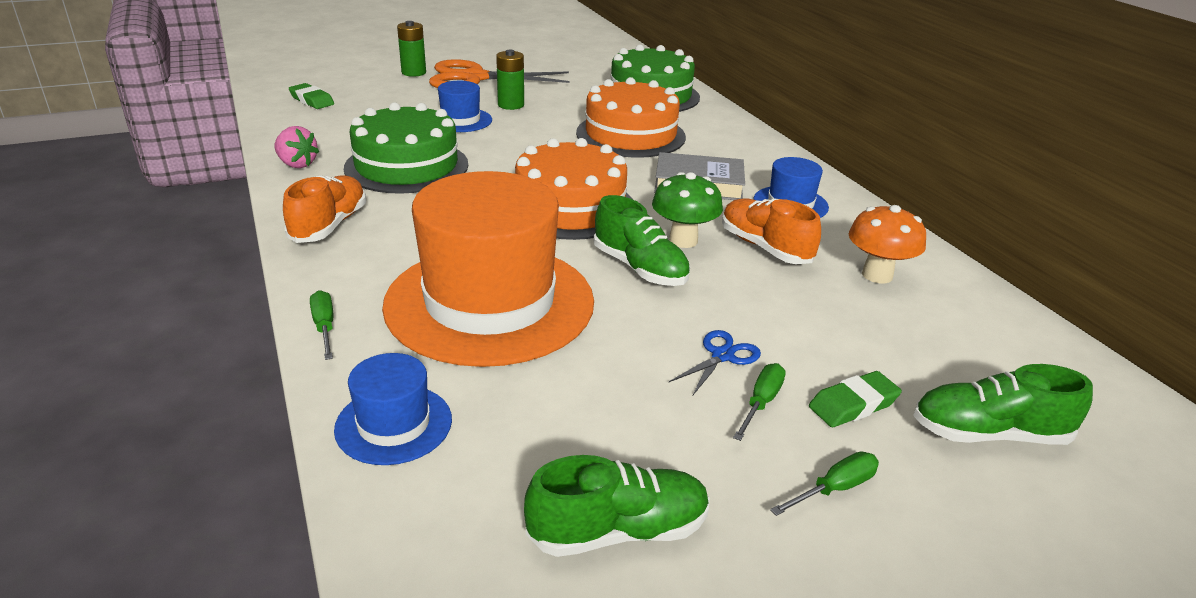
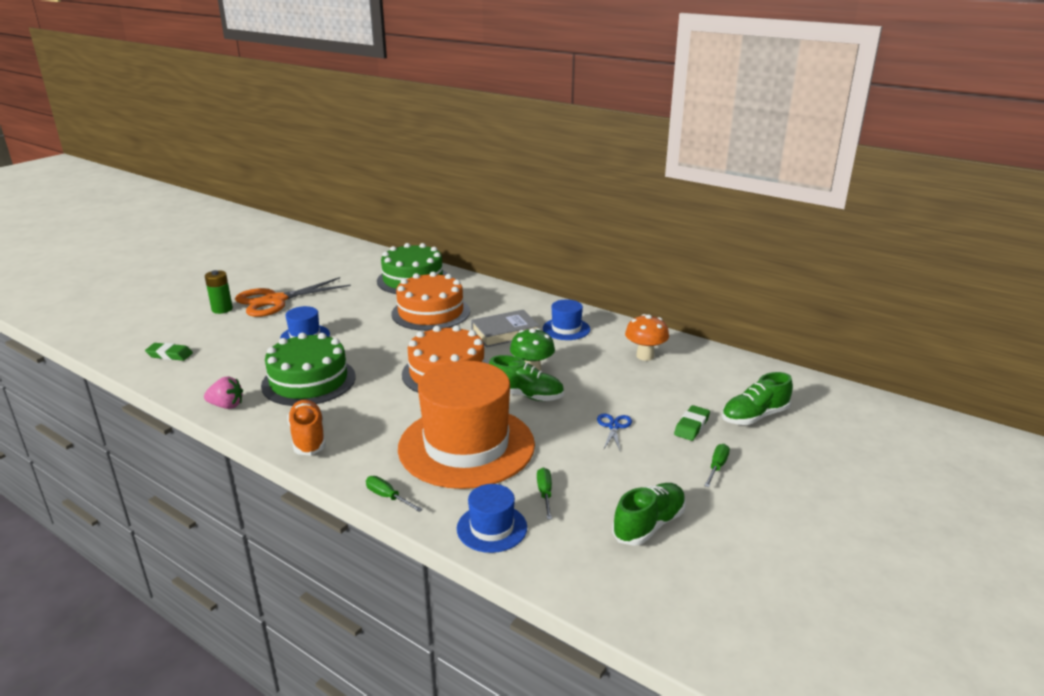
camera: 30 degrees left, 5 degrees down
(511, 105) = (327, 314): green battery -> none
(761, 403) = (652, 442): green screwdriver -> green screwdriver (545, 494)
(765, 247) = (577, 360): orange shoe -> none

